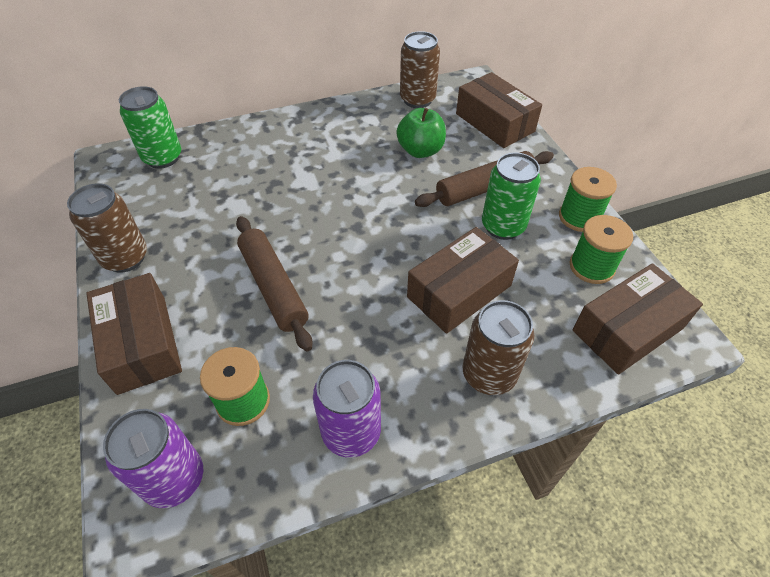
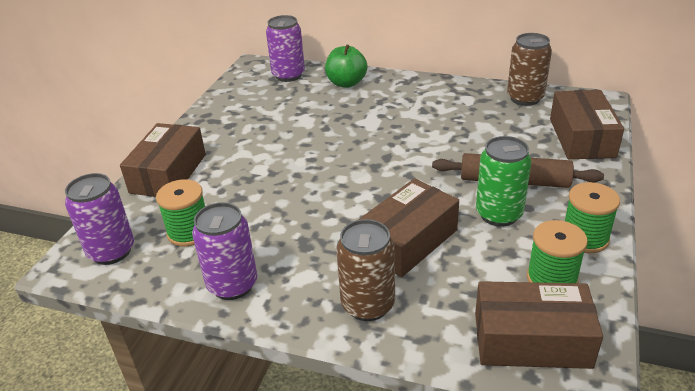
camera: 40 degrees right, 15 degrees down
(125, 258) = (207, 124): brown can -> none
(163, 158) = (288, 75): green can -> purple can
(273, 287) = (276, 178): brown rolling pin -> none
(420, 151) = (485, 135): green apple -> green apple (346, 83)
(459, 291) = (408, 241): brown box -> brown box turned 45 degrees counterclockwise

